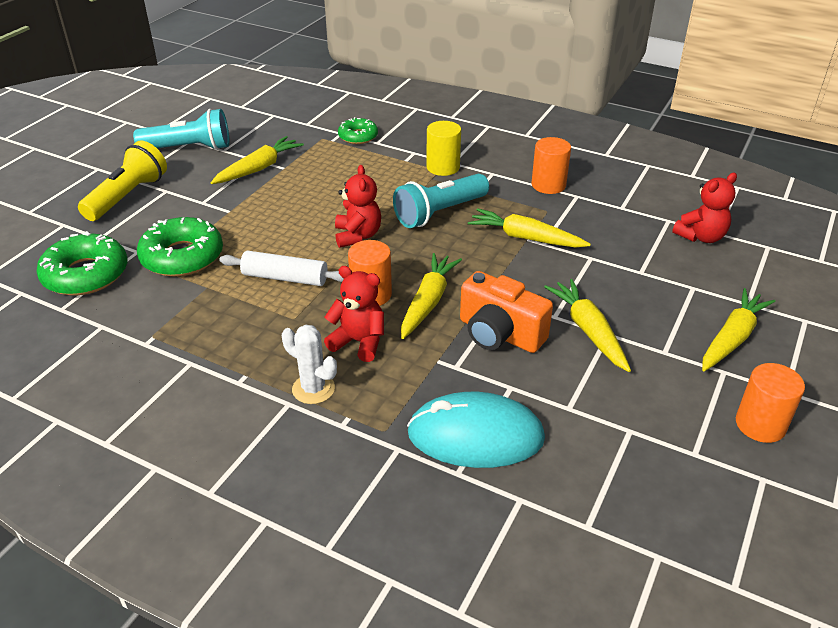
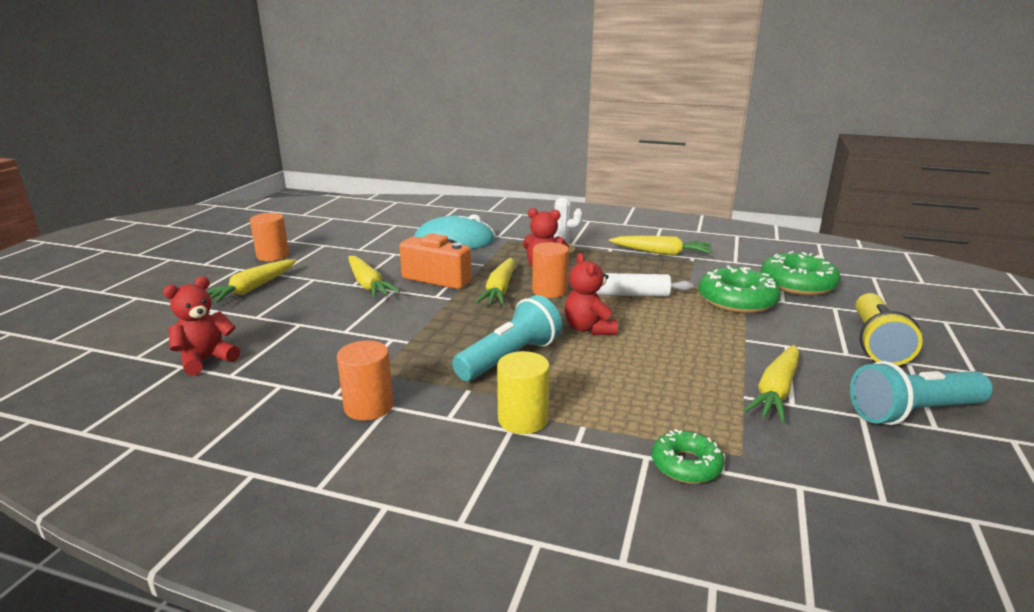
camera: 170 degrees right, 15 degrees down
(525, 238) = (410, 342): yellow carrot -> yellow carrot (661, 253)

